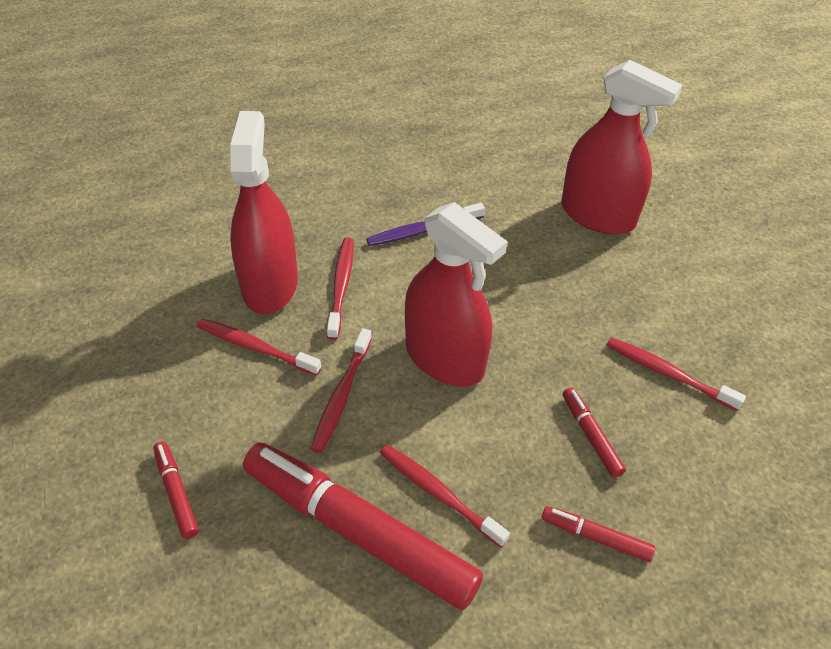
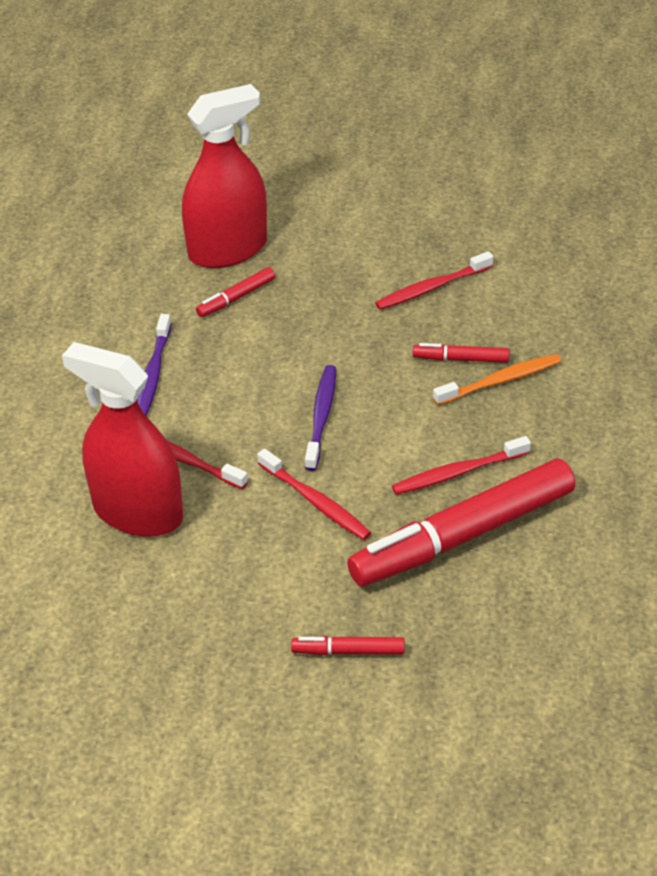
camera: 60 degrees left, 5 degrees down
(256, 347) = (214, 547): red toothbrush -> none
(444, 358) = (321, 417): red spray bottle -> purple toothbrush
(584, 481) = (500, 381): none -> orange toothbrush
(596, 537) = (551, 396): red marker -> red marker (236, 298)

